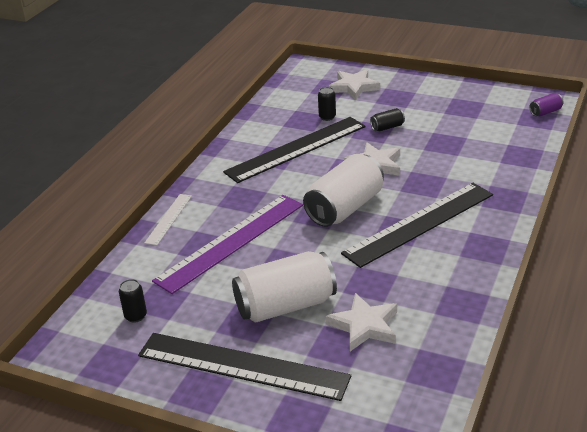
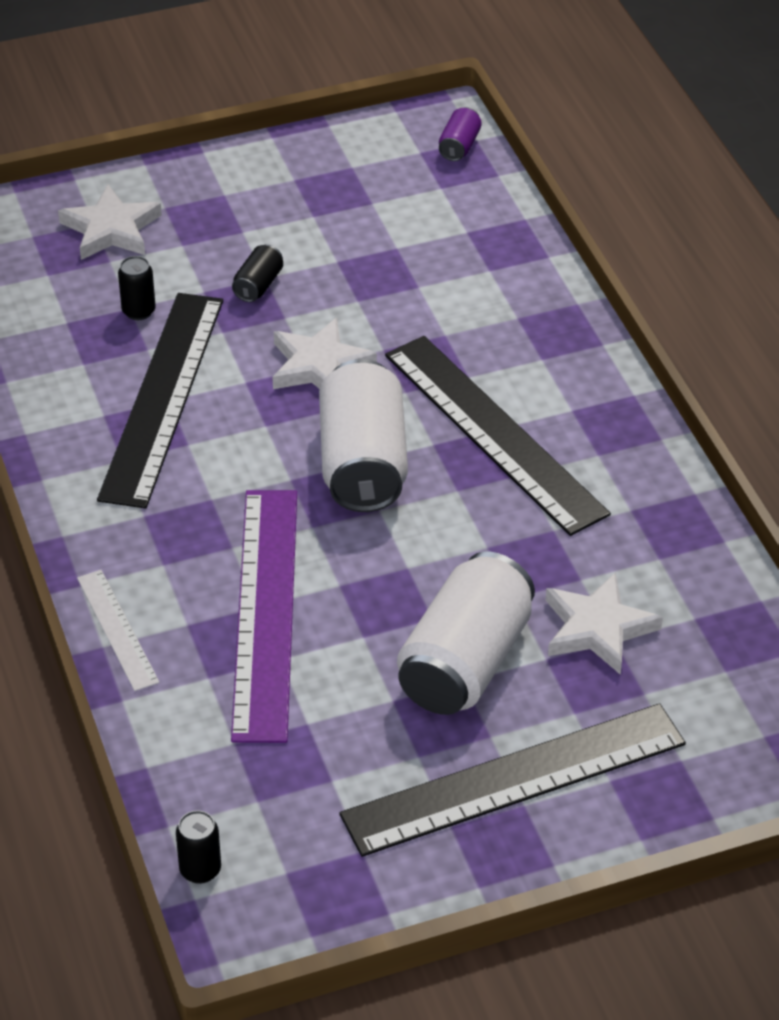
camera: 45 degrees left, 10 degrees up
(135, 316) = (278, 806): black can -> black can (200, 870)
(419, 223) = (494, 433): black ruler -> black ruler turned 45 degrees counterclockwise

